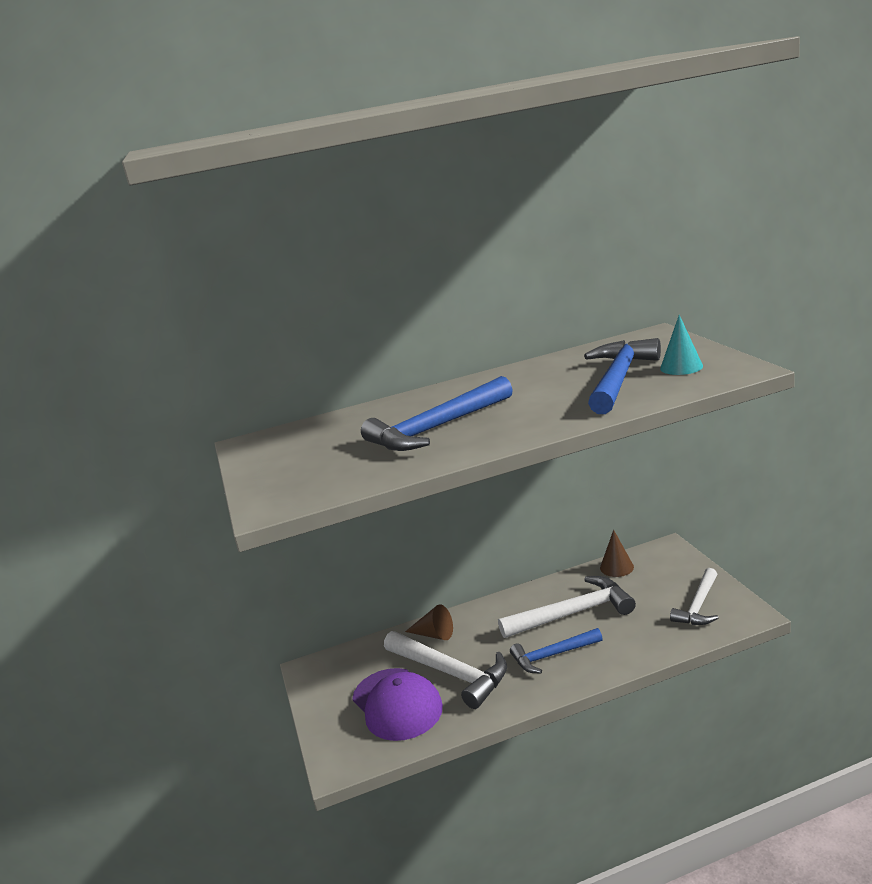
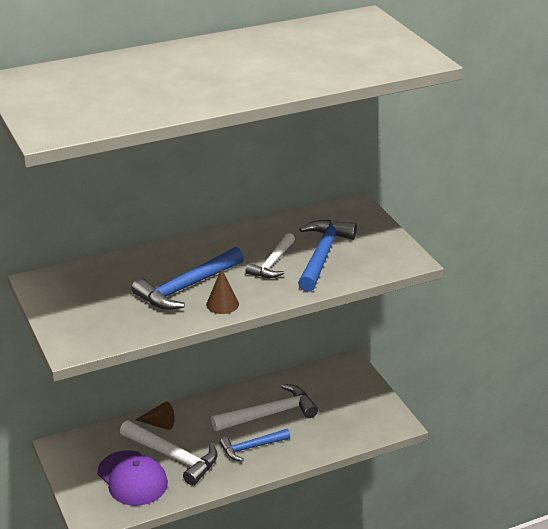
camera: 10 degrees left, 10 degrees up
(616, 567) = (307, 376): brown cone -> brown cone (222, 304)
(681, 367) = (368, 250): turquoise cone -> none
(698, 605) = (365, 414): white hammer -> white hammer (273, 263)

